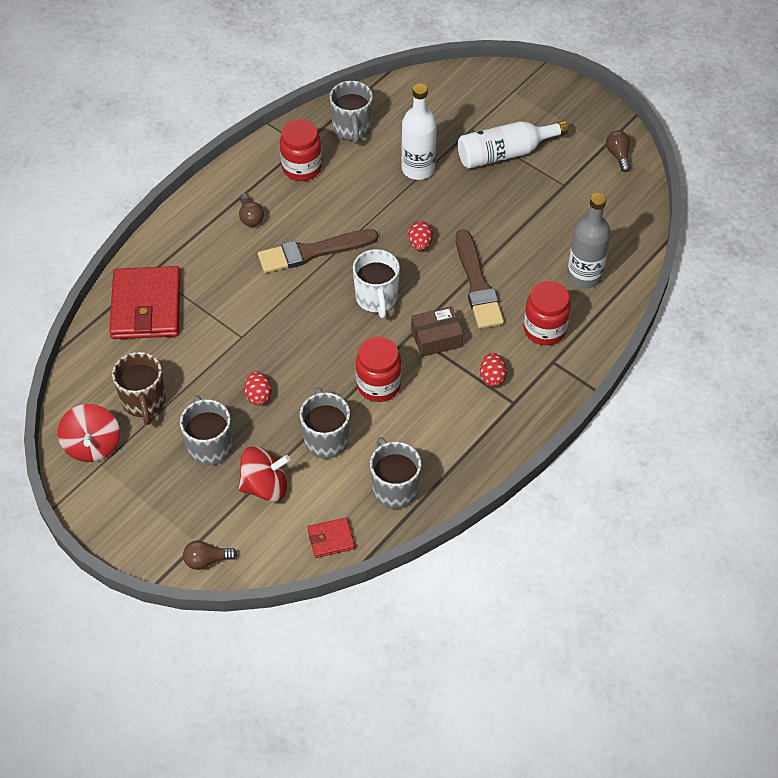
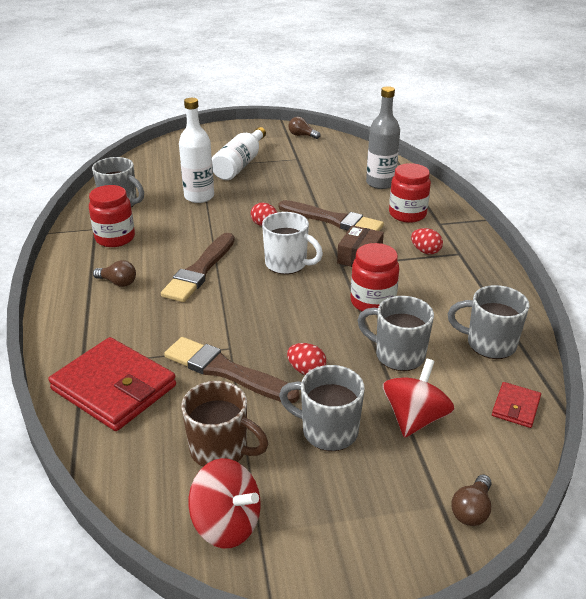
camera: 50 degrees left, 20 degrees down
(216, 352) = (226, 371): none -> brown brush

